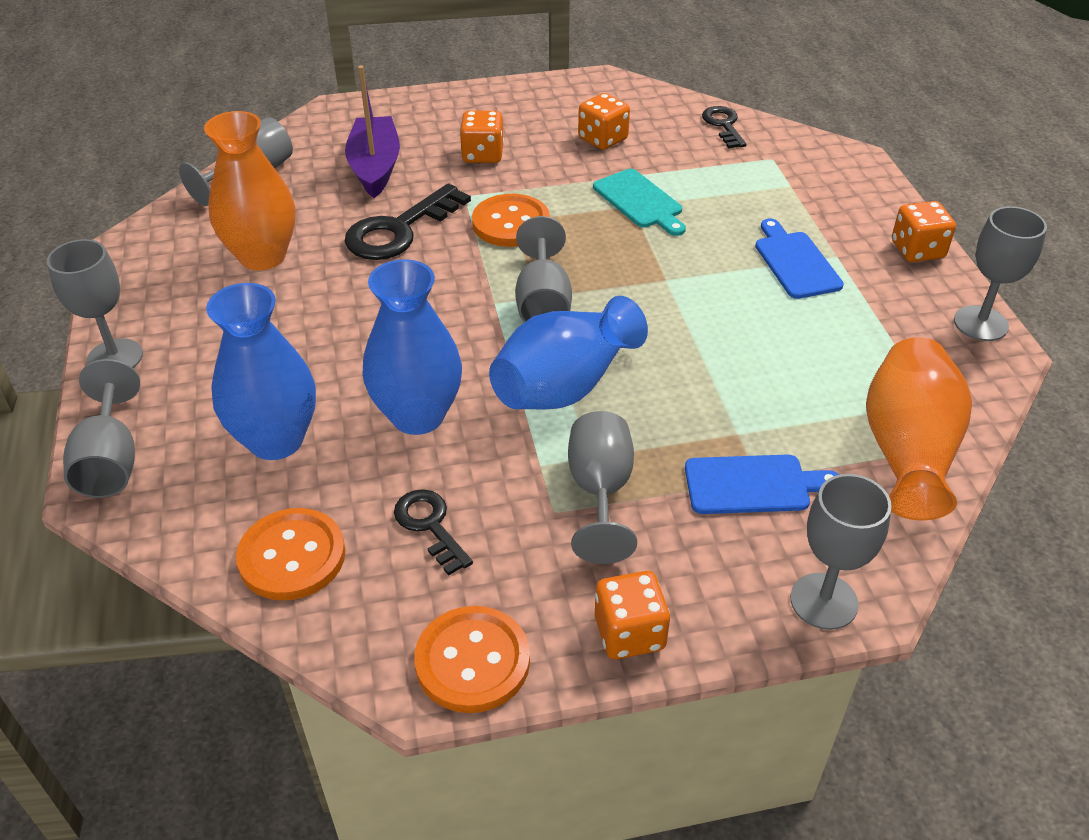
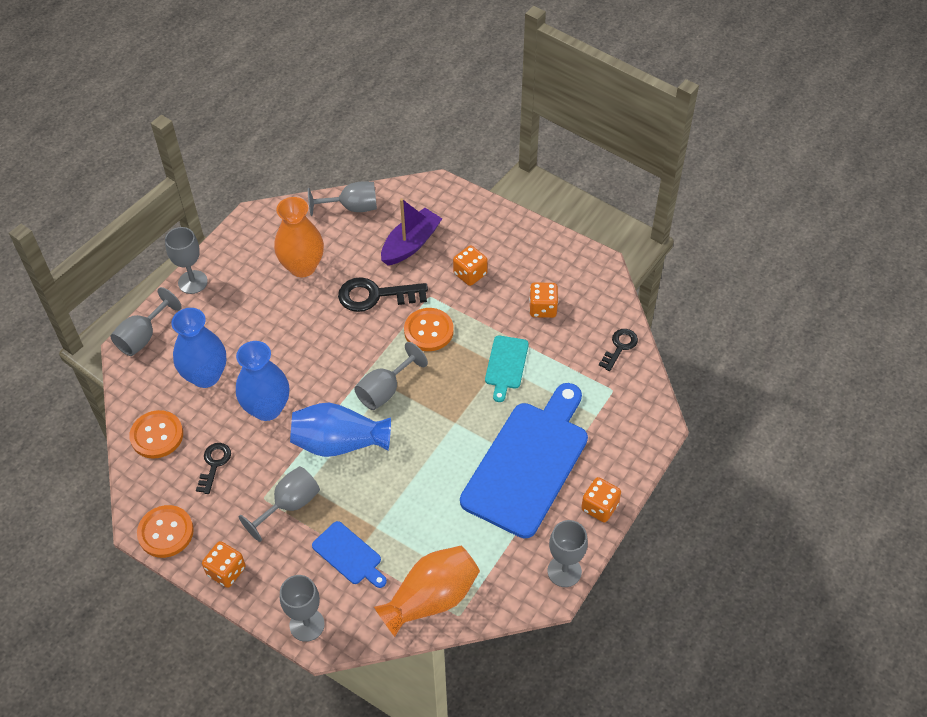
camera: 45 degrees right, 10 degrees up
(795, 262) = (528, 463): blue cutting board -> blue cutting board, size x2.20

